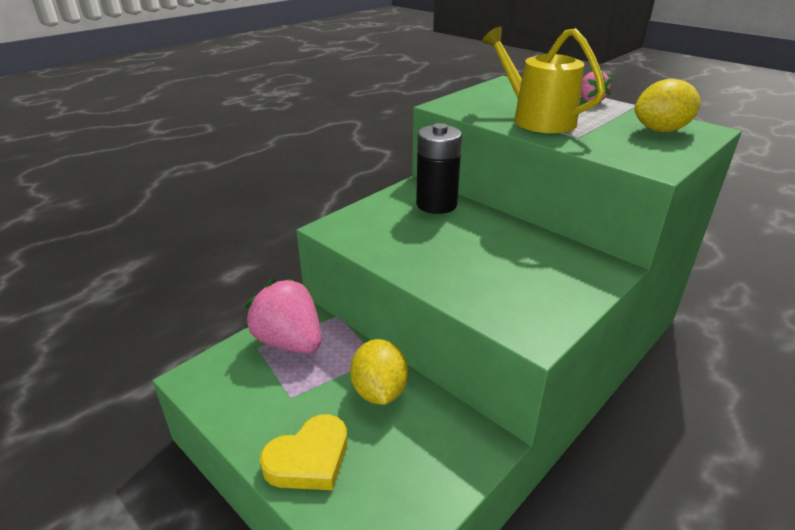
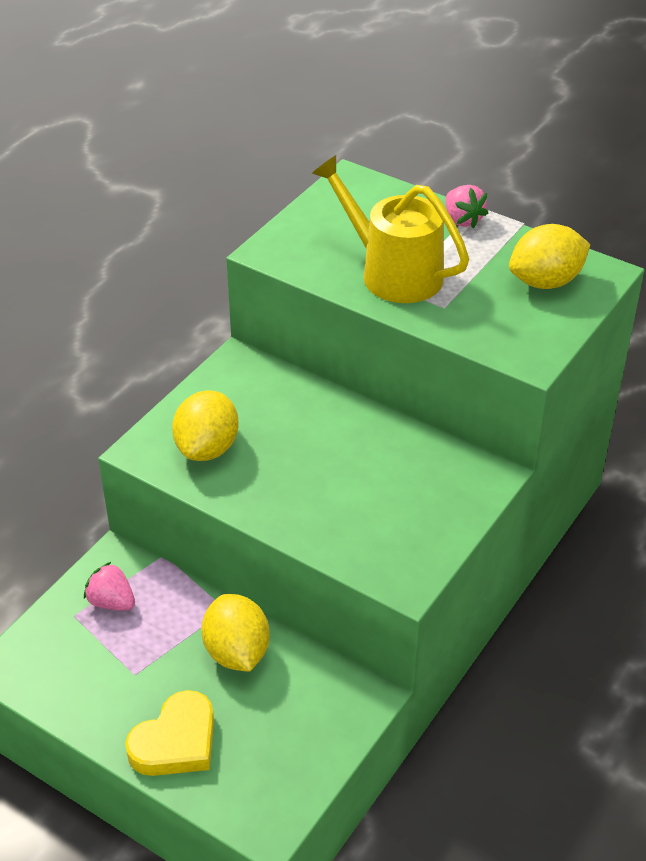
camera: 10 degrees left, 10 degrees up
(289, 342) = (111, 602): pink strawberry -> pink strawberry, size x0.52
(380, 231) = (207, 448): none -> yellow lemon
(436, 204) = (273, 391): black battery -> none

